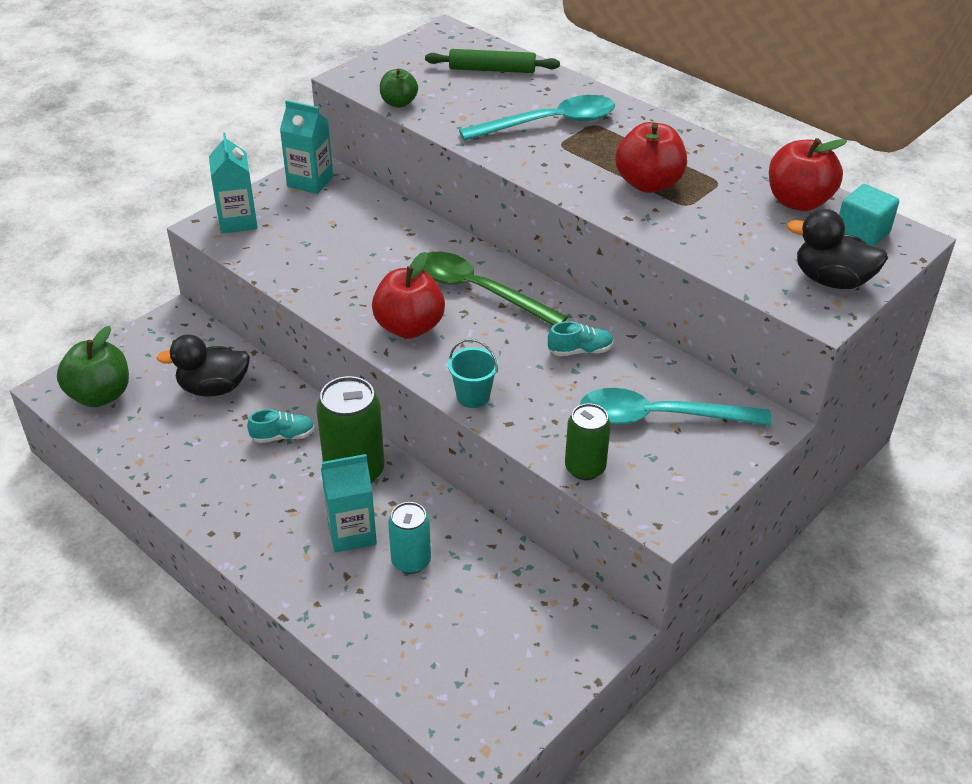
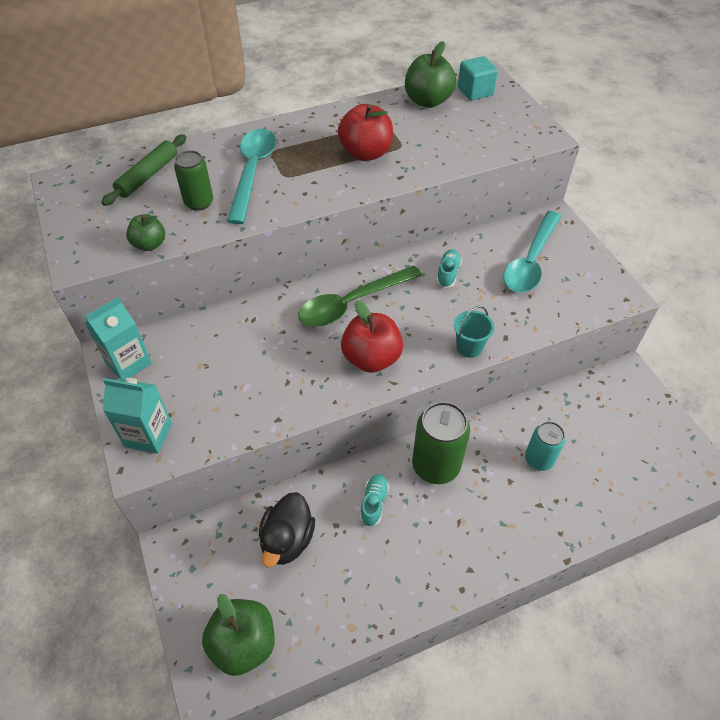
camera: 65 degrees left, 10 degrees up
(352, 533) = (498, 488): turquoise carton -> none
(585, 468) = (564, 314): green can -> green can (199, 202)
(798, 201) = (428, 101): red apple -> green apple
(831, 280) = (515, 120): black duck -> none

